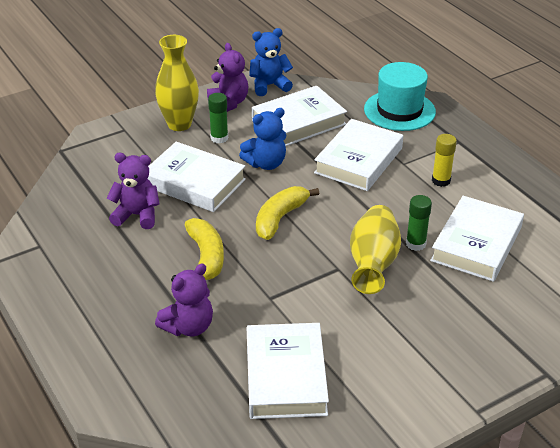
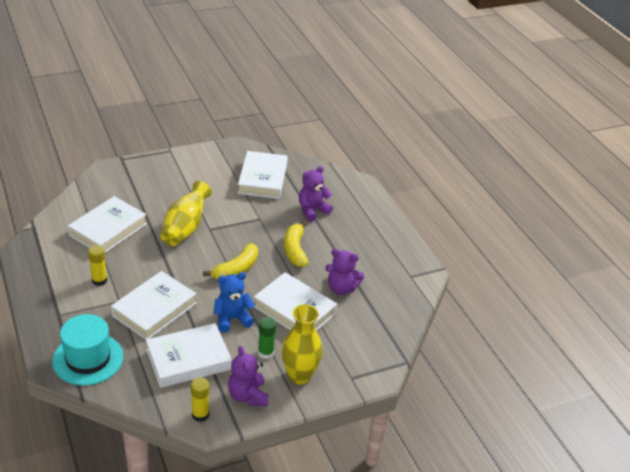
camera: 175 degrees left, 0 degrees up
(269, 86) = (200, 414): blue teddy bear -> yellow glue stick
(415, 244) = (149, 236): green glue stick -> none

